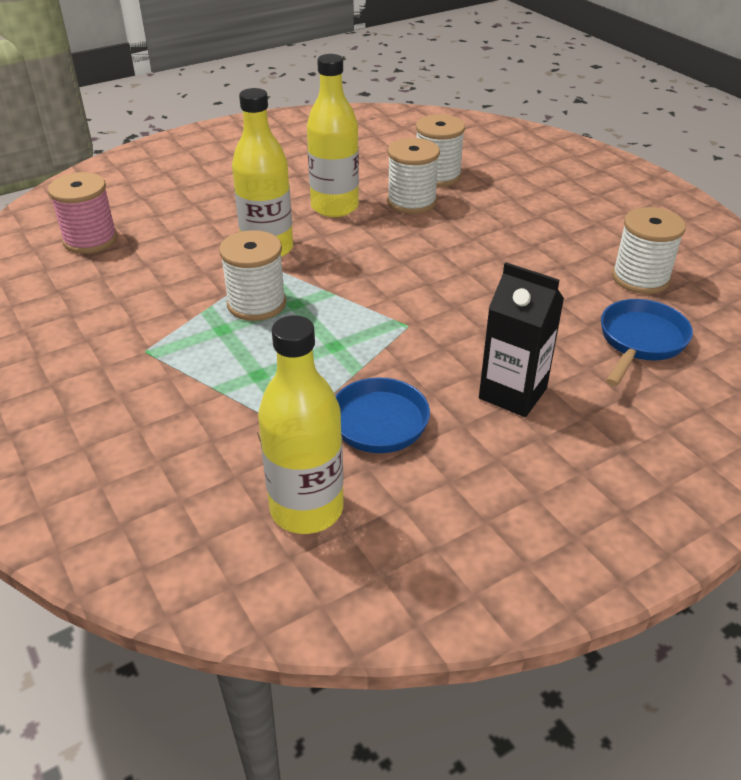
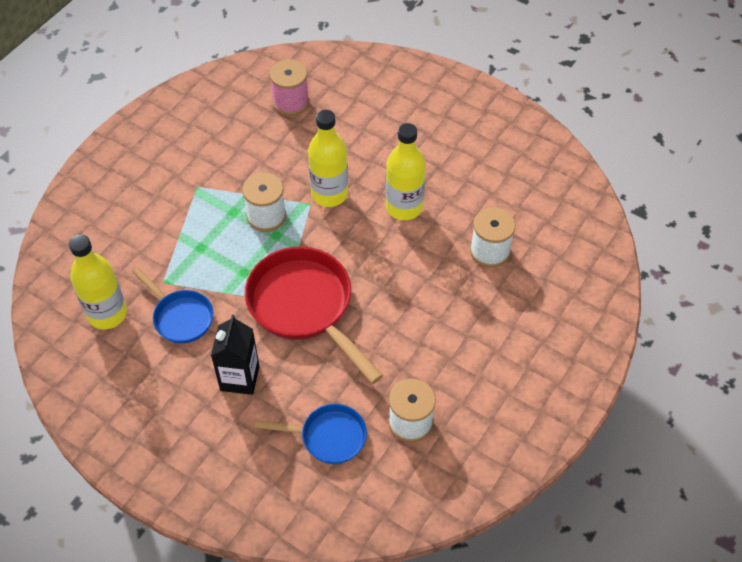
camera: 65 degrees right, 15 degrees up
(411, 202) = (439, 249): white spool -> none
(429, 310) = (304, 307): none -> red pan

